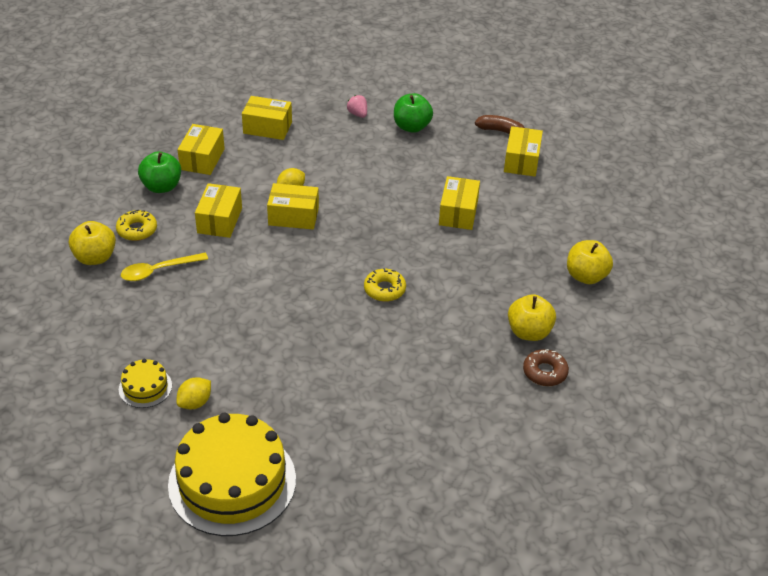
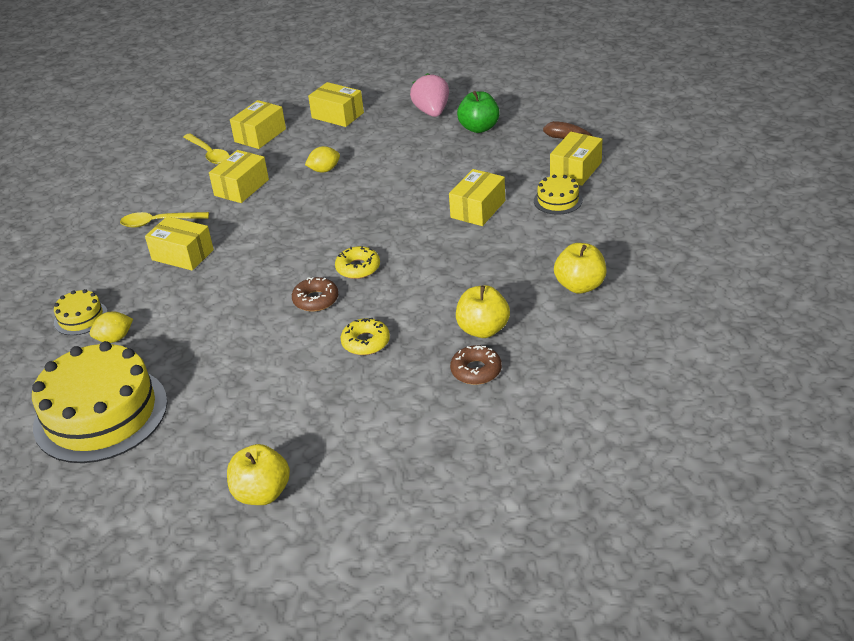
camera: 25 degrees right, 5 degrees down
(95, 257) = (112, 204): yellow apple -> yellow apple (262, 493)
(137, 230) = (163, 186): yellow donut -> yellow donut (366, 342)
(162, 187) = (209, 154): green apple -> yellow spoon
(293, 216) = (312, 192): yellow box -> yellow box (182, 255)
(358, 114) = (432, 112): pink strawberry -> pink strawberry, size x1.80
(365, 328) = (316, 300): none -> brown donut
(523, 194) = (558, 200): none -> yellow cake

